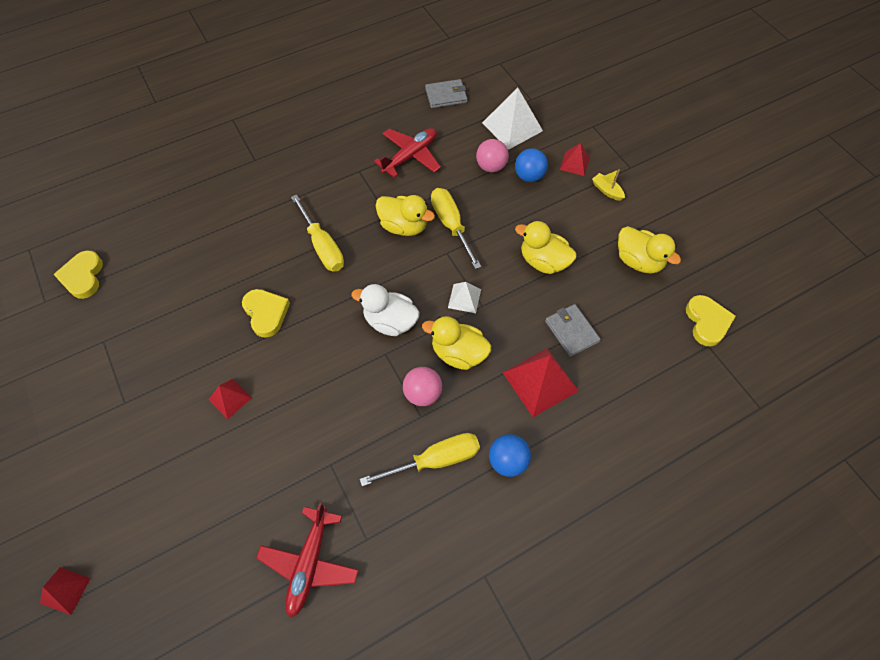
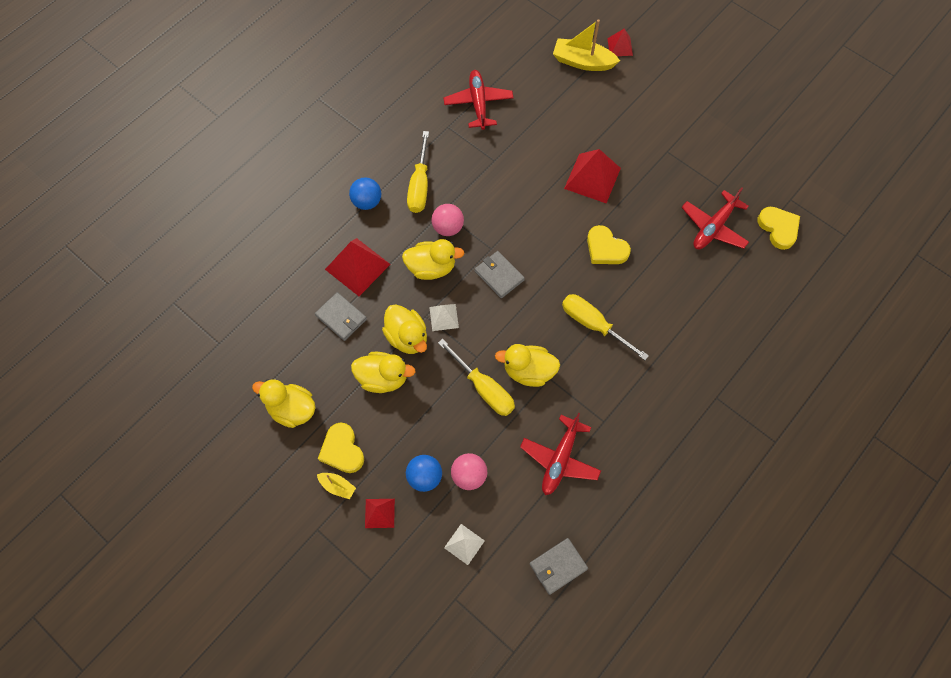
camera: 160 degrees right, 5 degrees up
(132, 582) = (582, 62): none -> yellow boat
(144, 298) = (713, 227): none -> red plane
(230, 398) = (592, 178): red pyramid -> red pyramid, size x1.80
(390, 321) = (499, 275): white duck -> grey wallet
(436, 460) = (419, 186): yellow screwdriver -> yellow screwdriver turned 45 degrees counterclockwise
(508, 290) = (407, 337): none -> yellow duck
(512, 126) = (464, 544): white pyramid -> white pyramid, size x0.56
(707, 322) = (221, 366): yellow heart -> yellow heart (342, 450)

